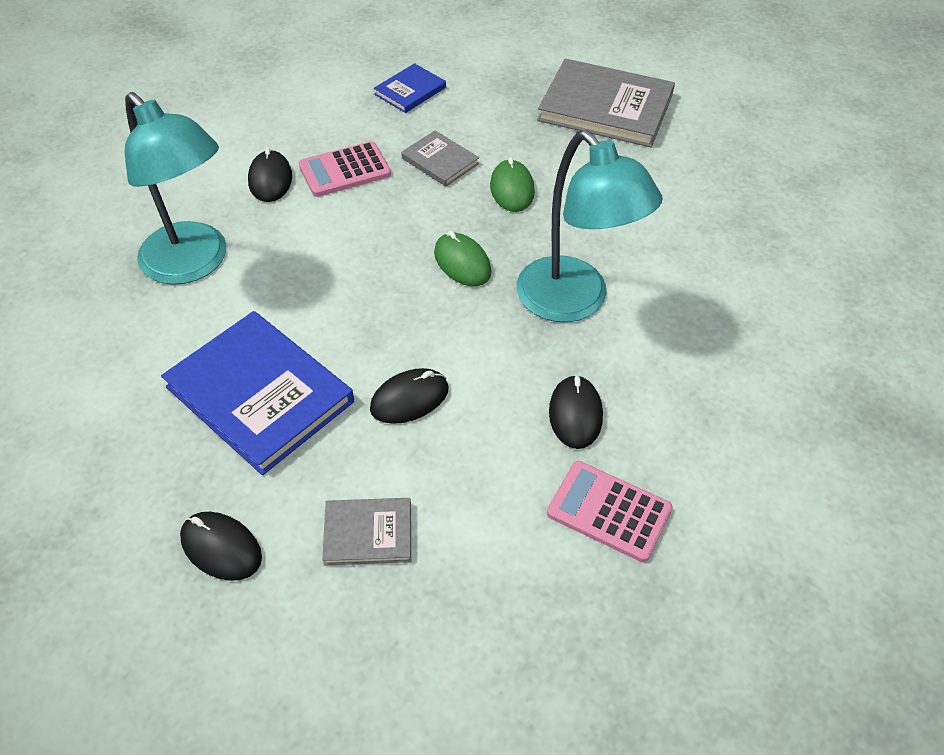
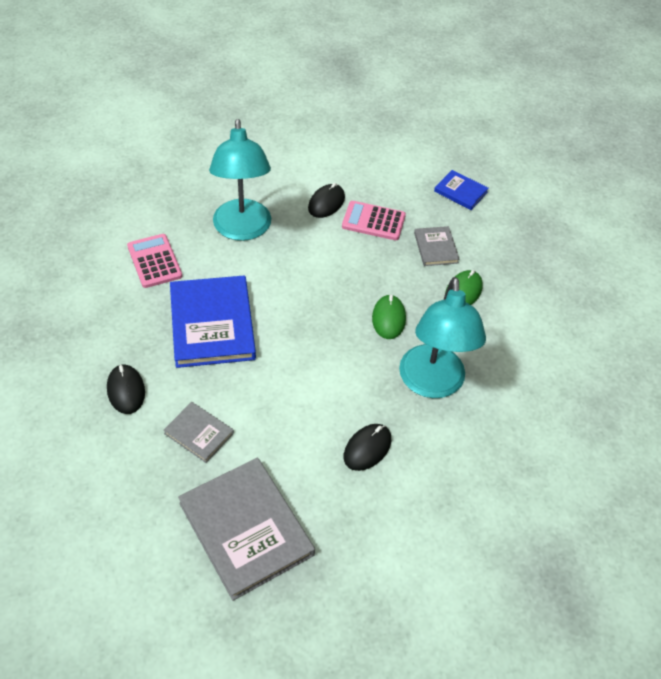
camera: 35 degrees right, 0 degrees up
(409, 399) = (285, 377): black mouse -> none
(410, 91) = (460, 191): blue book -> blue book turned 45 degrees clockwise
(605, 108) = (580, 273): grey book -> grey book (246, 529)
(608, 511) = (332, 513): pink calculator -> pink calculator (154, 261)

